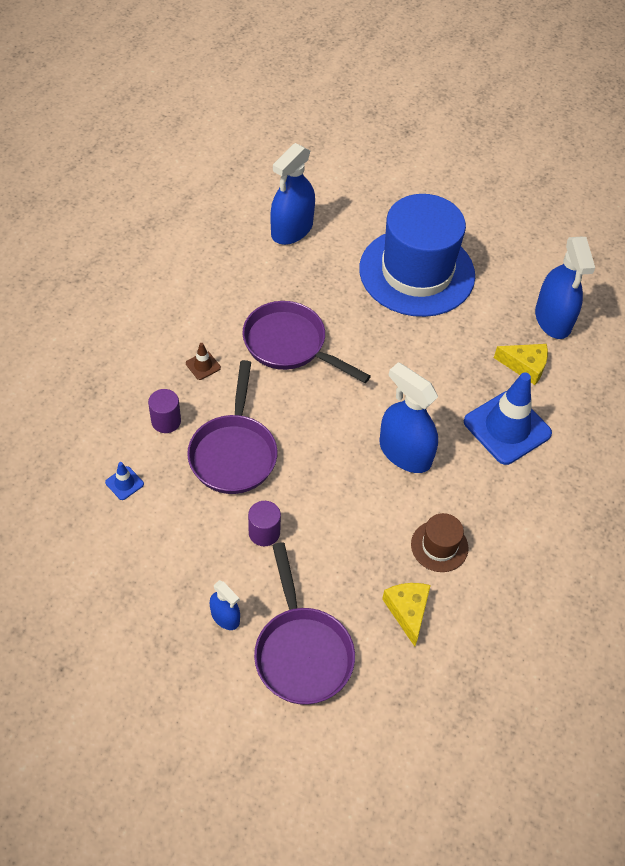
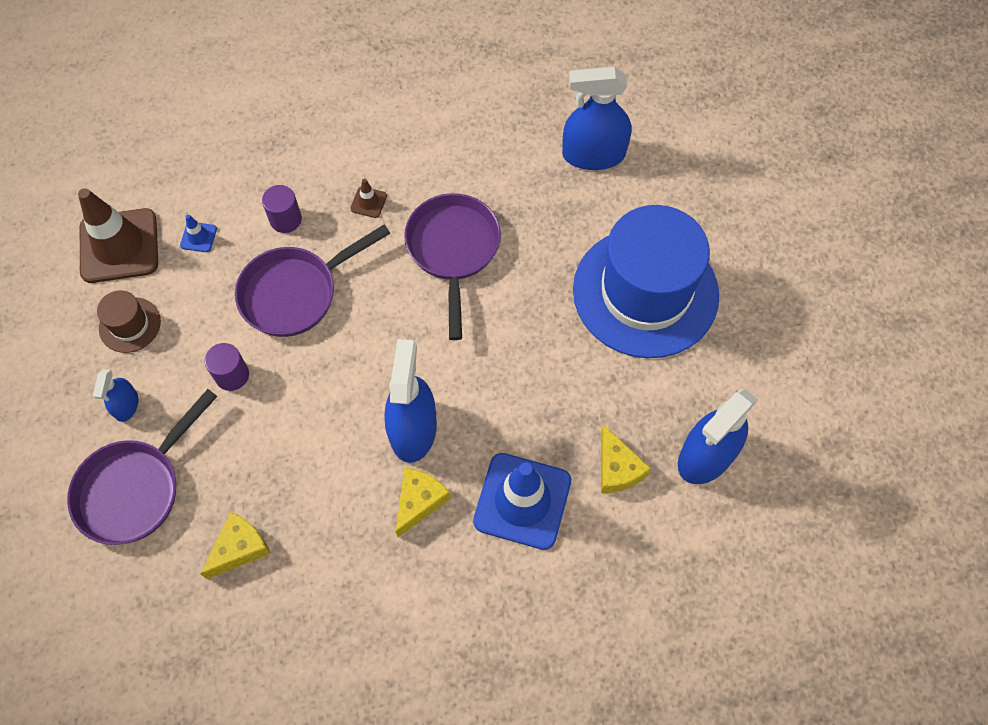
camera: 55 degrees right, 10 degrees up
(77, 539) = (119, 246): none -> brown traffic cone
(439, 546) = (331, 529): brown hat -> brown hat (130, 325)
(461, 483) = (419, 501): none -> yellow cheese

